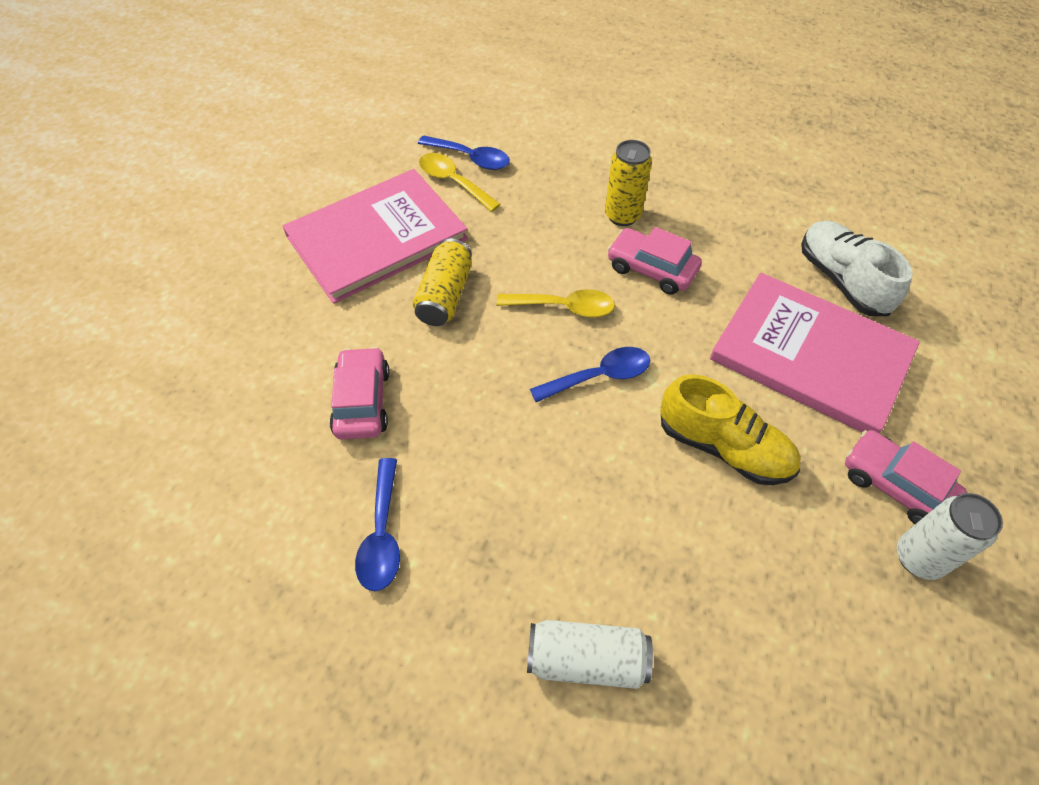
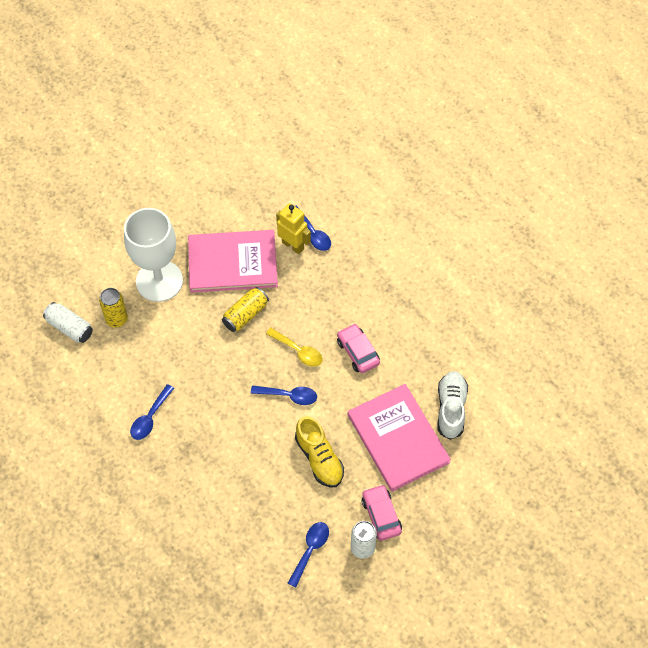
camera: 30 degrees right, 5 degrees up
(270, 310) = (159, 281): none -> white goblet
(362, 401) = (175, 352): pink car -> none
(453, 182) = (293, 245): yellow spoon -> yellow robot
(586, 660) = (198, 509): white can -> white can (70, 328)
(622, 215) = (367, 312): yellow can -> yellow can (117, 319)
(842, 616) = (310, 550): none -> blue spoon

